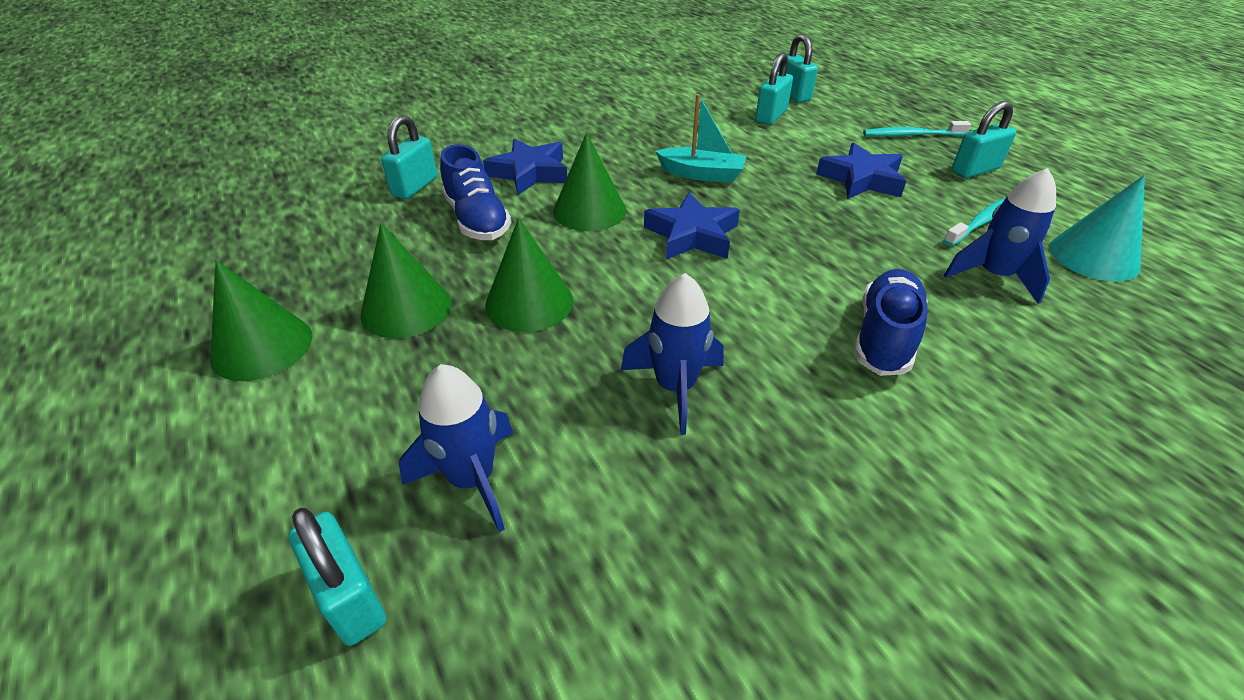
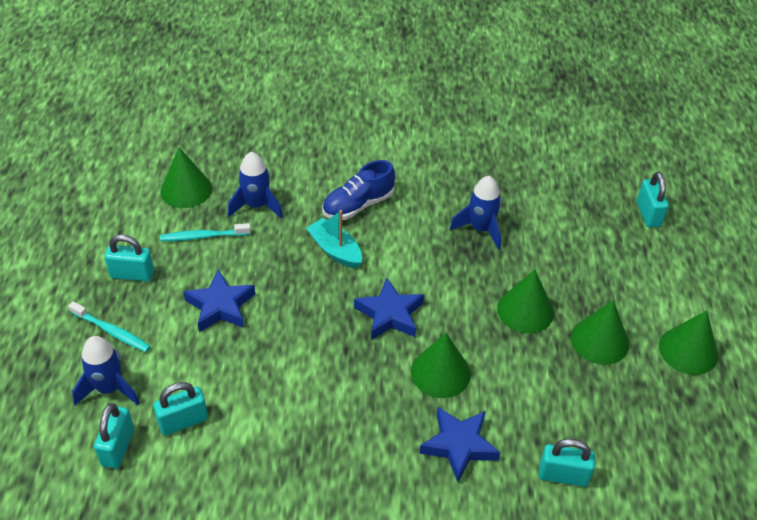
camera: 150 degrees left, 5 degrees up
(415, 186) = (563, 475): turquoise padlock -> turquoise padlock turned 45 degrees clockwise
(472, 479) = (592, 232): blue rocket -> blue rocket (109, 388)
(477, 220) = (527, 403): blue shoe -> none
(702, 174) = (326, 371): turquoise boat -> turquoise boat (335, 250)
(1093, 256) = (186, 189): turquoise cone -> green cone

